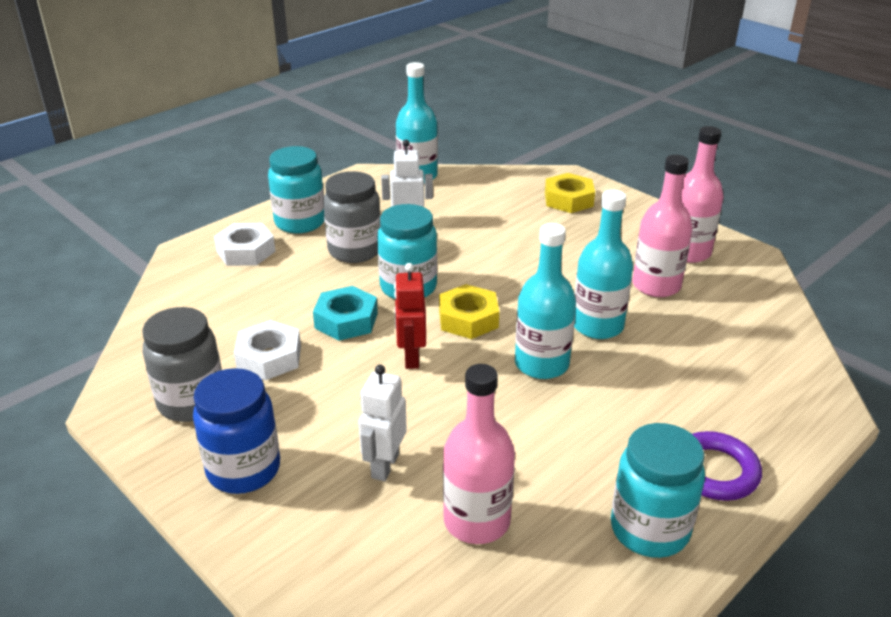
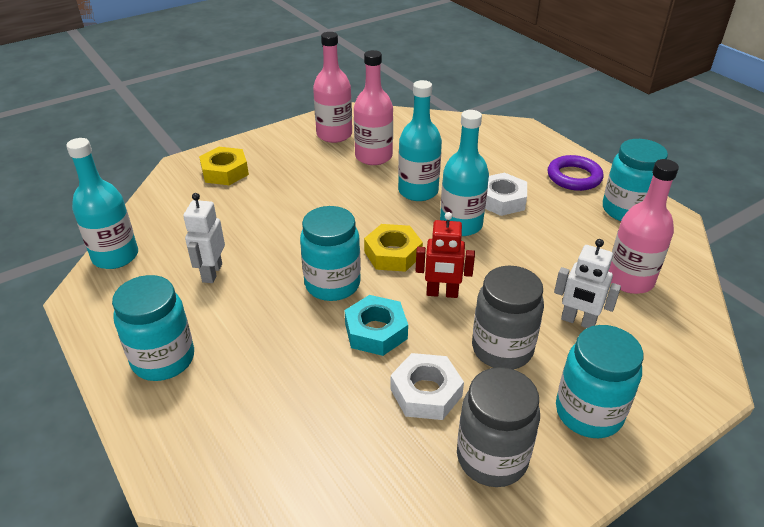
camera: 80 degrees left, 5 degrees up
(243, 470) = (588, 413): blue jar -> turquoise jar
(246, 251) = (207, 413): white nut -> white nut (501, 200)
(354, 251) = (249, 317): grey jar -> grey jar (502, 349)

